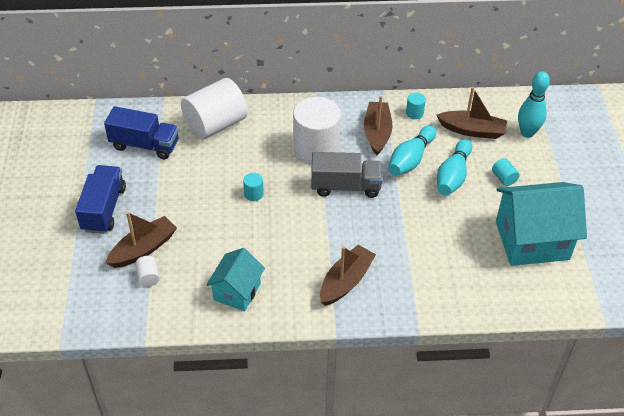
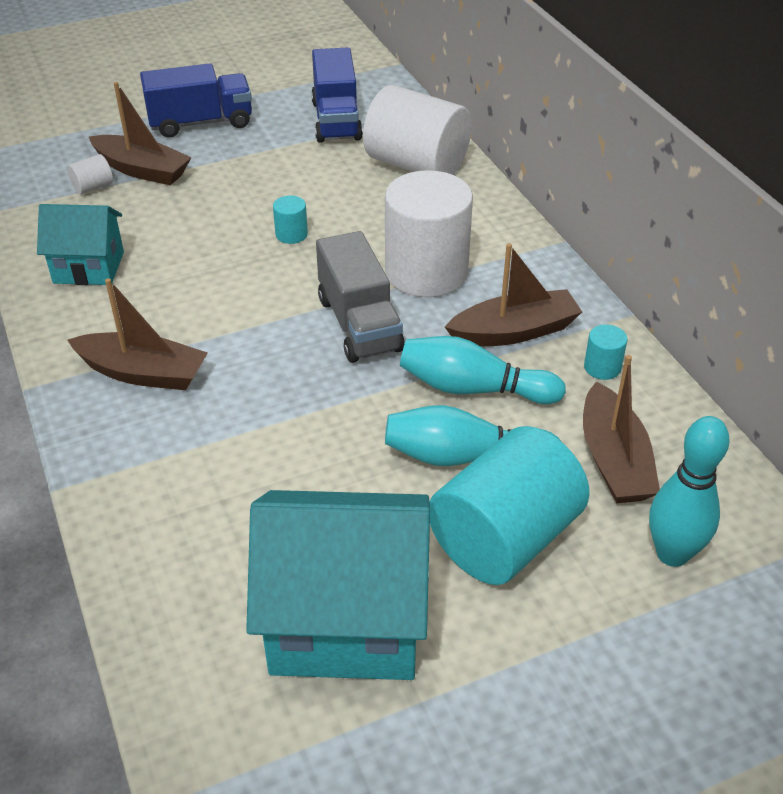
camera: 70 degrees right, 5 degrees down
(504, 178) = (504, 538): turquoise cylinder -> turquoise cylinder, size x2.47
(532, 240) = (345, 620): turquoise house -> turquoise house turned 60 degrees counterclockwise

